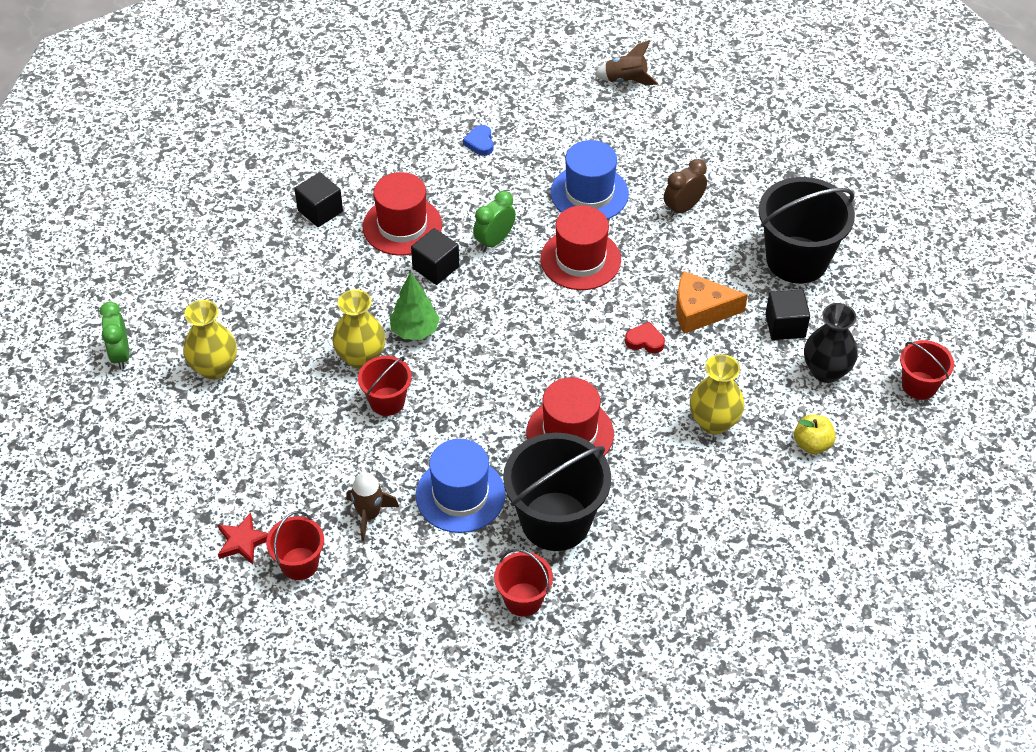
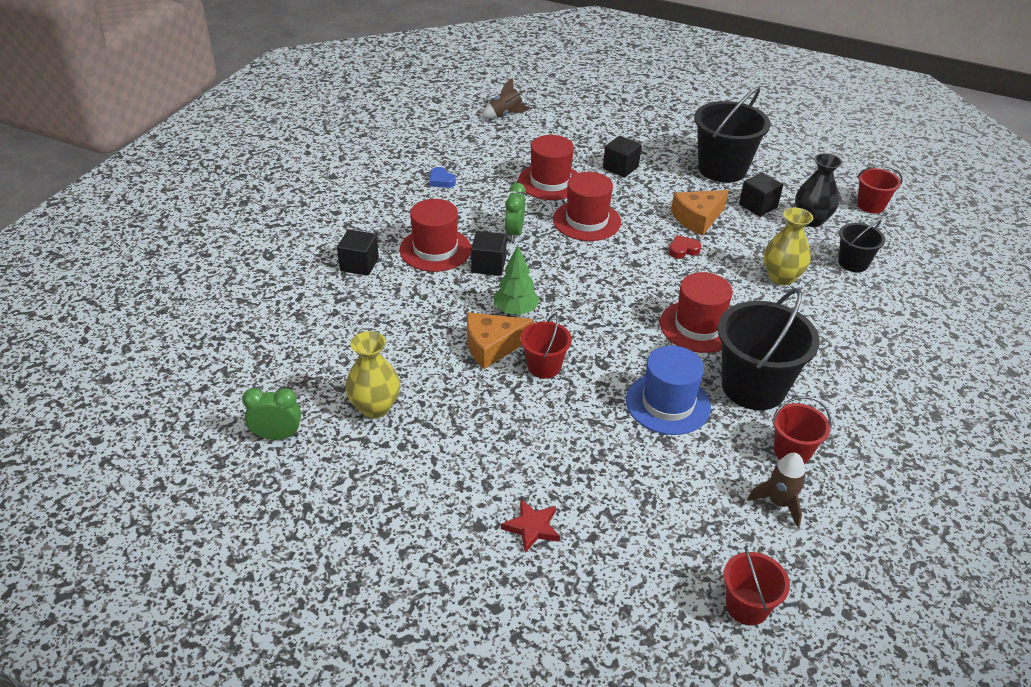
camera: 35 degrees left, 10 degrees down
(120, 355) = (277, 436): green clock -> green clock turned 135 degrees clockwise
(299, 563) = (597, 519): red bucket -> red bucket (747, 606)
(361, 357) = (492, 346): yellow vase -> orange cheese
(369, 515) = (615, 452): brown rocket -> brown rocket (779, 503)
(589, 193) = (550, 182): blue hat -> red hat
(683, 208) = (620, 168): brown clock -> black cube
(812, 444) = (853, 263): yellow apple -> black bucket

